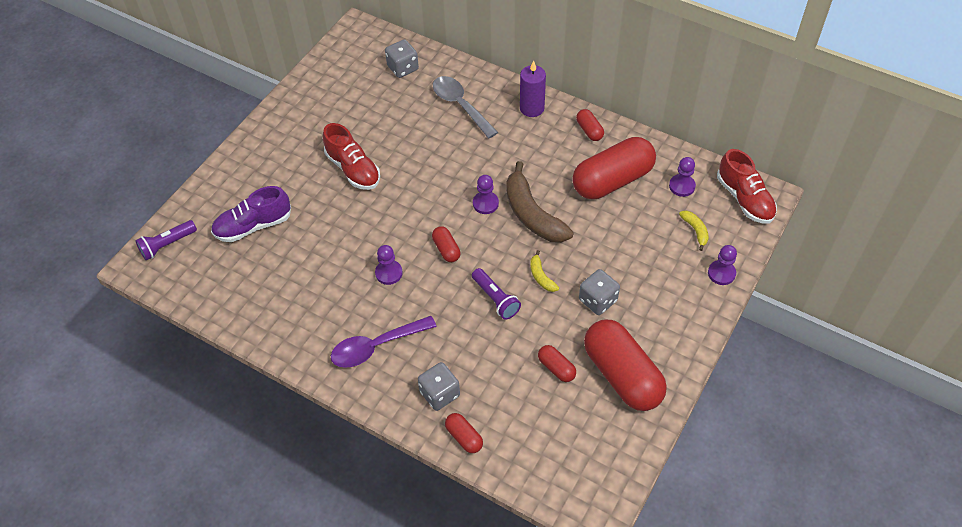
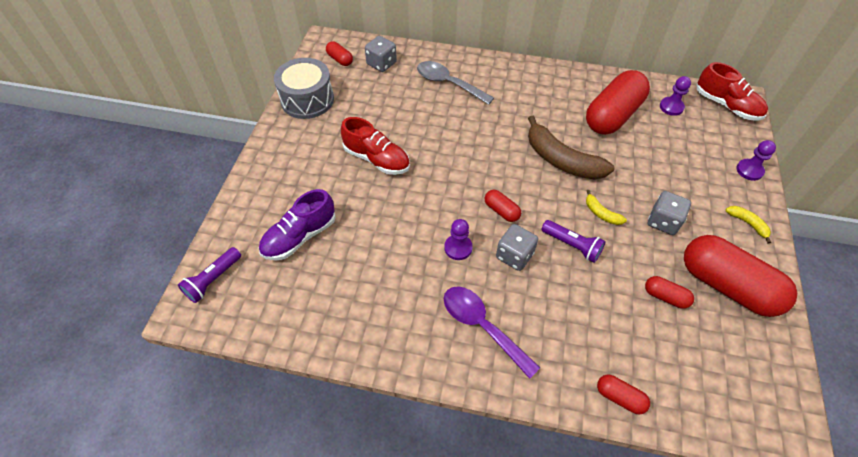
camera: 20 degrees left, 0 degrees up
(313, 91) = (307, 100): none -> grey drum
(376, 346) = (482, 326): purple spoon -> purple spoon turned 90 degrees clockwise
(439, 394) = (571, 357): grey dice -> grey dice (514, 255)
(485, 203) = (515, 161): purple pawn -> none
(532, 108) = (511, 73): purple candle -> none
(589, 130) = (569, 80): red capsule -> red capsule (340, 59)
(695, 231) = (705, 140): yellow banana -> yellow banana (747, 224)

